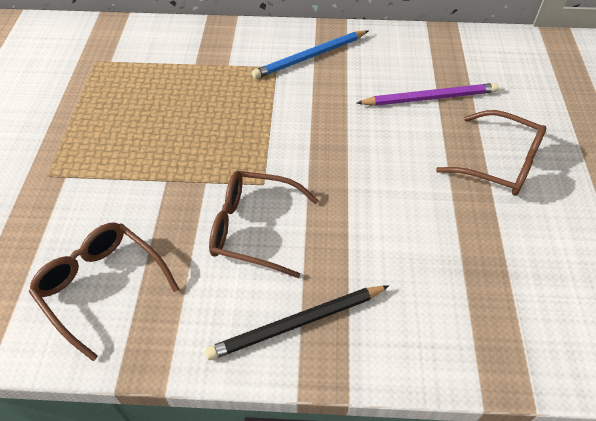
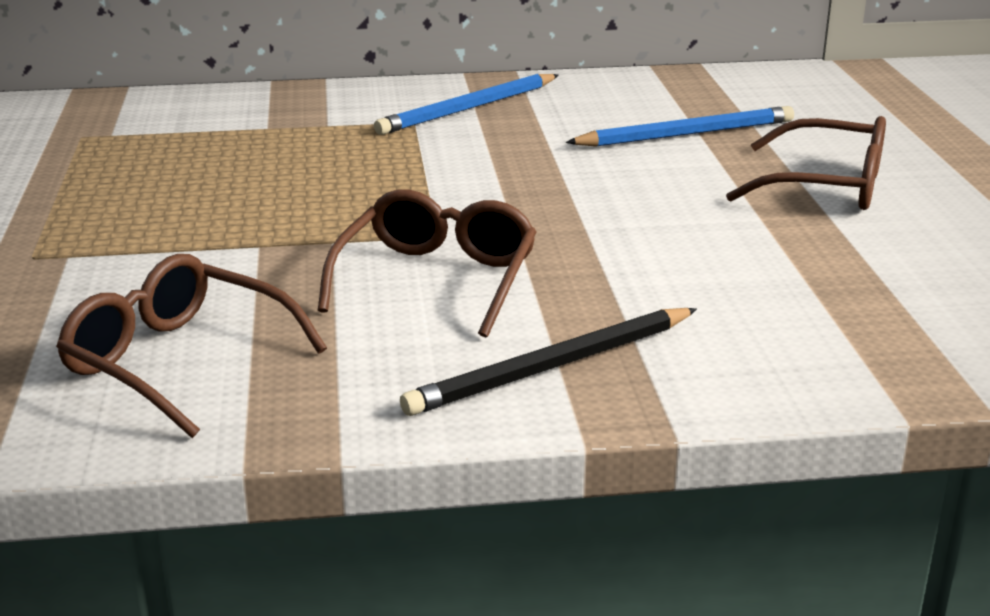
camera: 10 degrees left, 25 degrees down
(253, 228) = (436, 280): brown glasses -> brown glasses turned 105 degrees clockwise
(429, 98) = (685, 134): purple pencil -> blue pencil

